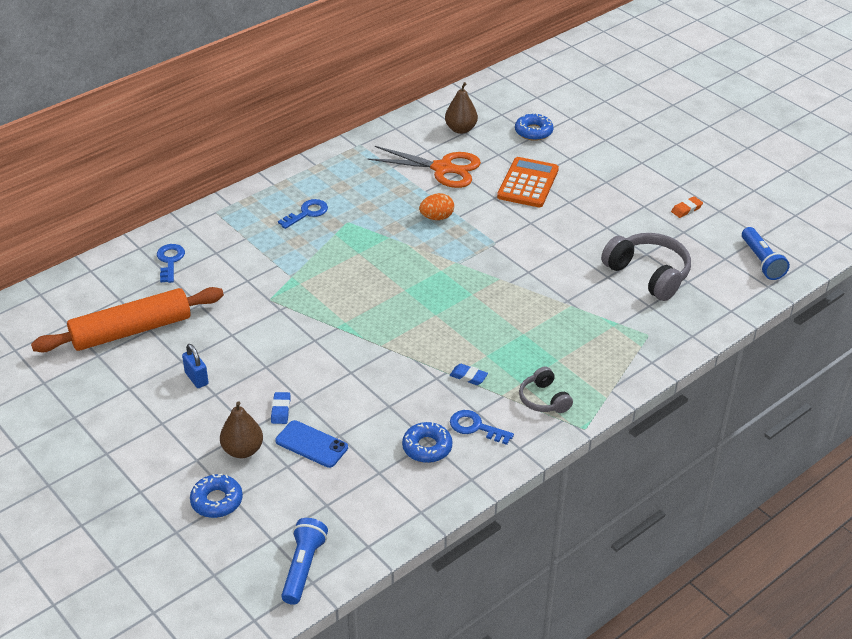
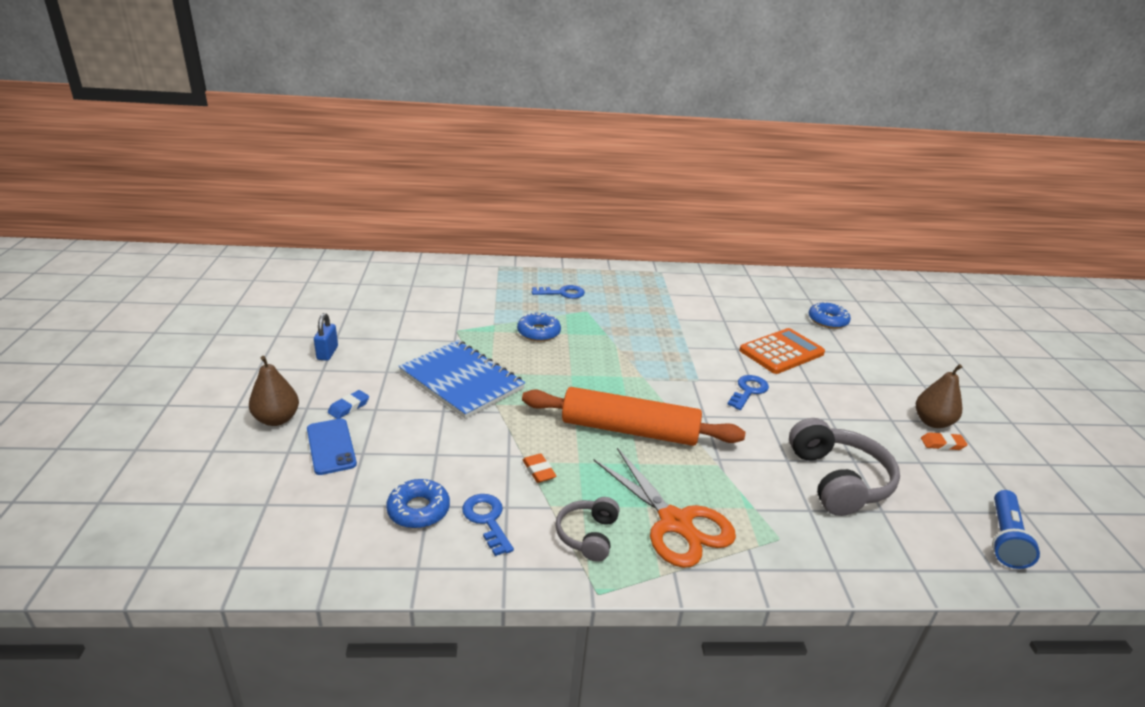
camera: 35 degrees right, 10 degrees down
(131, 330) = (336, 303): orange rolling pin -> orange rolling pin (629, 430)
(170, 261) = (425, 278): blue key -> blue key (748, 391)
(217, 501) = (198, 445): blue donut -> blue donut (538, 332)
(303, 568) = (162, 547): blue flashlight -> none
(332, 341) = (461, 381): none -> blue notebook
(436, 217) = (665, 339): orange egg -> none
(442, 168) = (712, 311): orange scissors -> orange scissors (675, 522)
(460, 129) = (759, 294): brown pear -> brown pear (932, 422)
(468, 376) = (539, 471): blue eraser -> orange eraser

